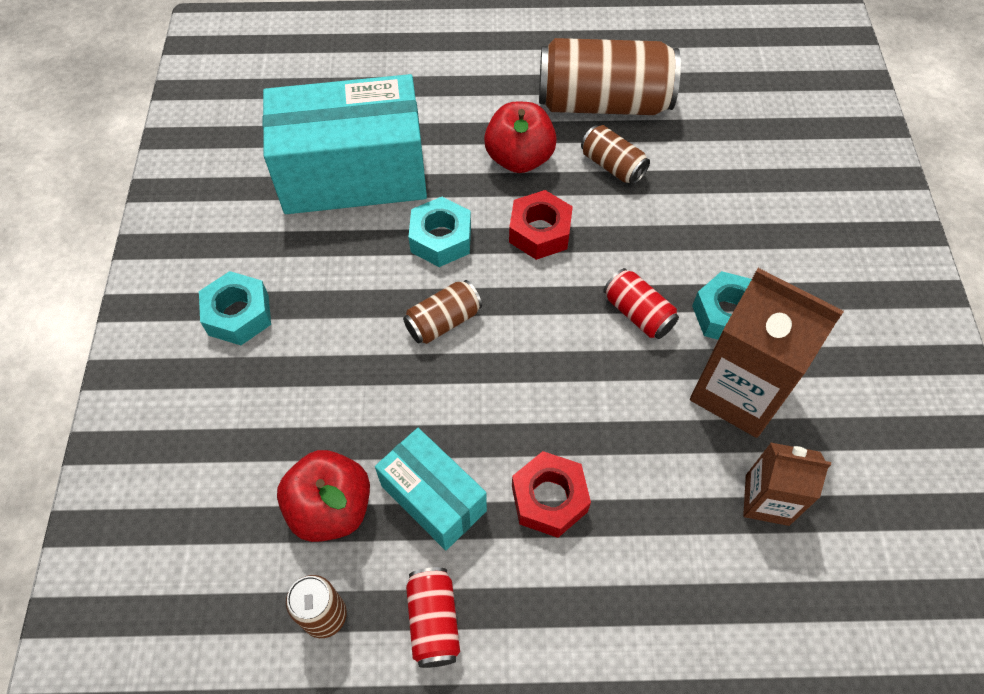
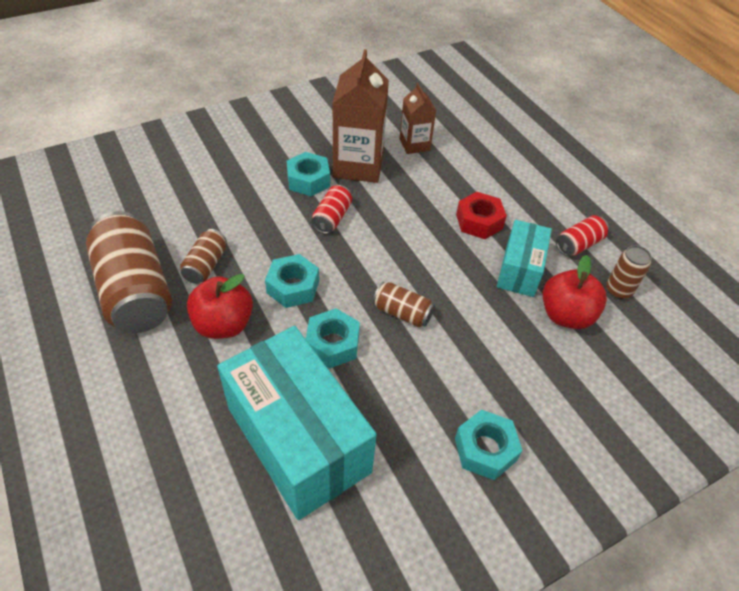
camera: 120 degrees left, 10 degrees down
(539, 232) = (293, 287): red nut -> turquoise nut

